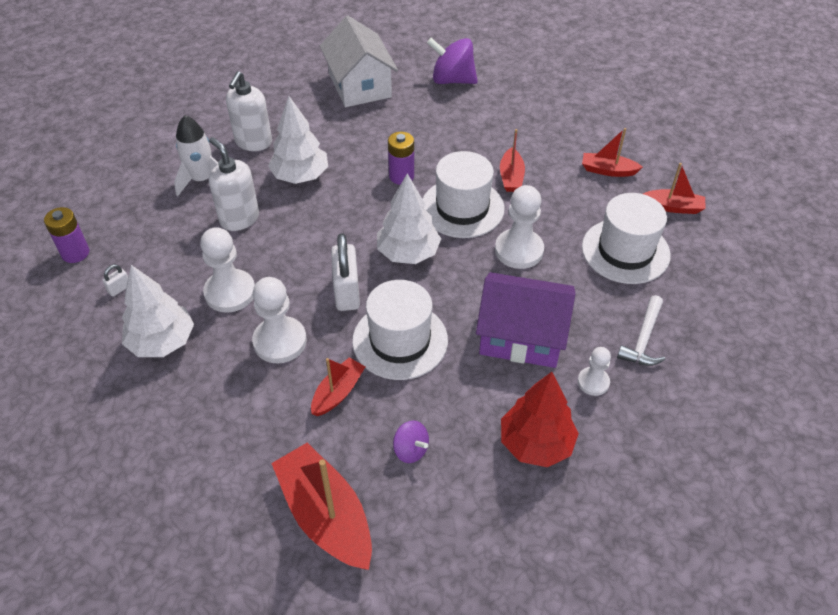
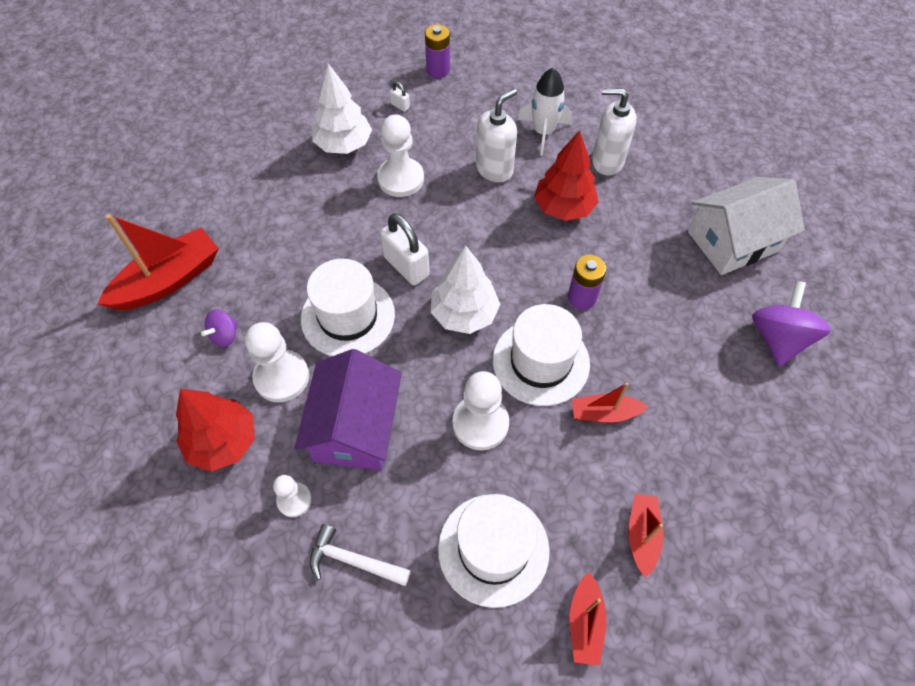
camera: 85 degrees right, 10 degrees up
(280, 341) = (345, 223): white pawn -> white pawn (281, 377)
(300, 176) = (563, 207): white tree -> red tree
(338, 392) = (288, 273): red boat -> none
(347, 292) = (406, 266): white padlock -> white padlock turned 60 degrees clockwise

